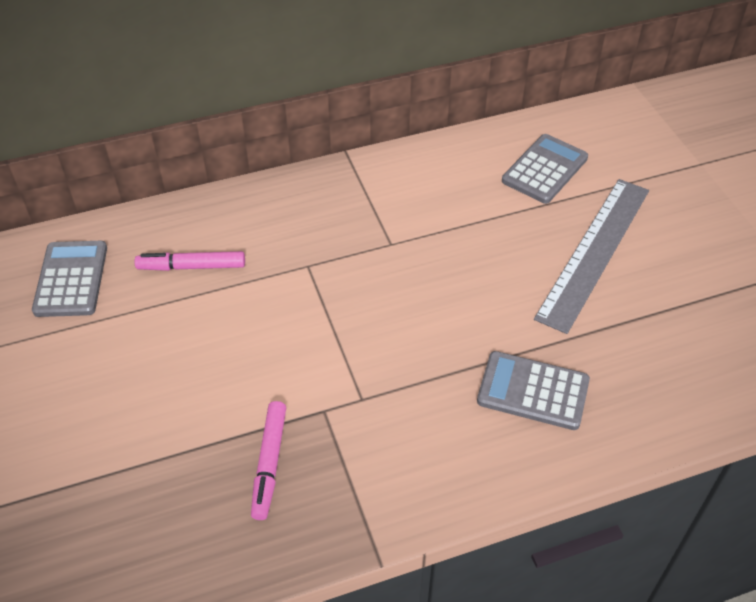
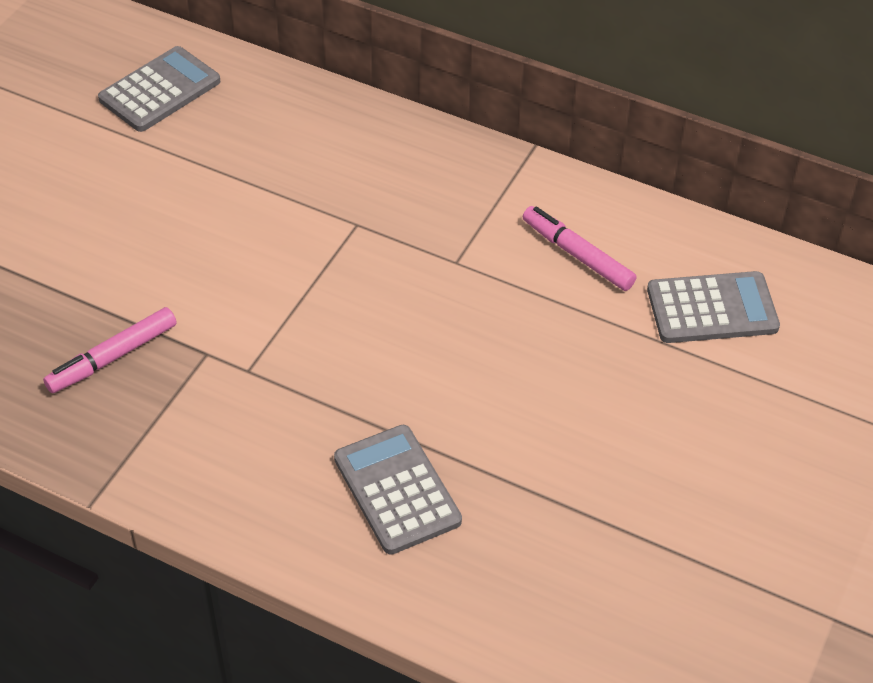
camera: 45 degrees right, 0 degrees up
(192, 266) = (262, 151): pink marker -> pink marker (577, 255)
(594, 252) = (642, 424): grey ruler -> none

